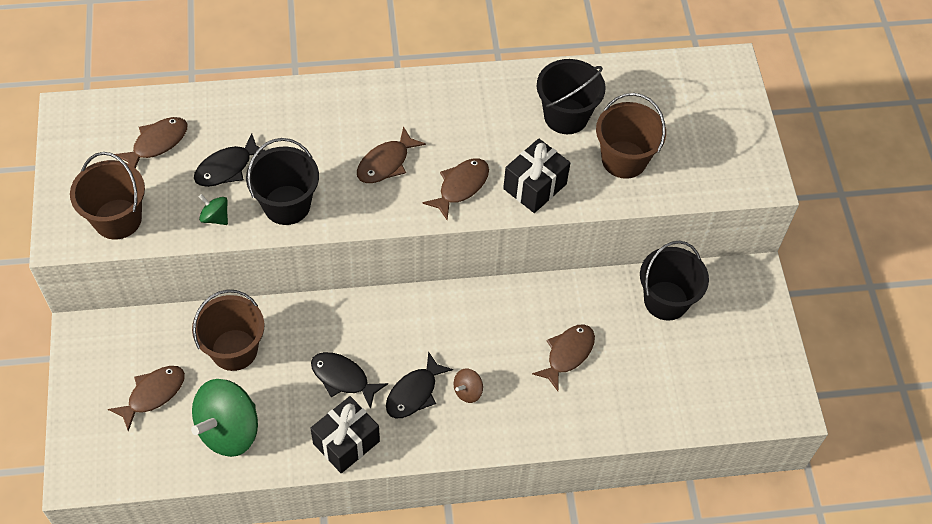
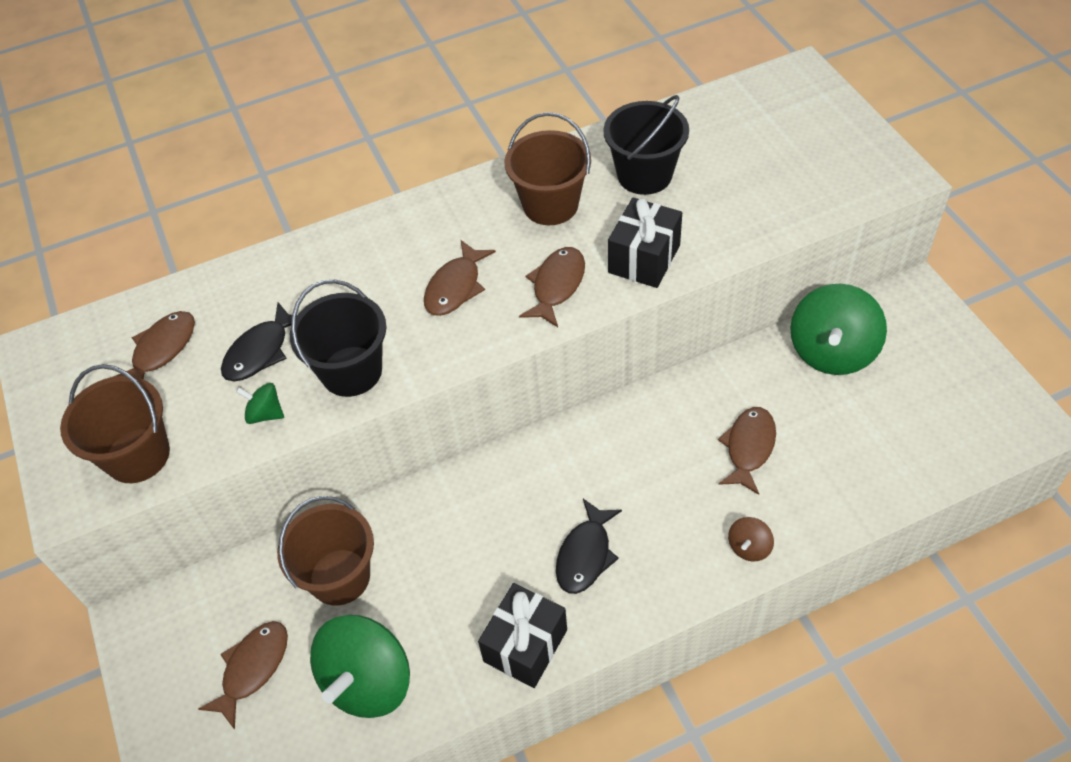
camera: 10 degrees left, 5 degrees down
(343, 378) = (490, 566): black fish -> none
(468, 391) = (650, 531): brown spinning top -> brown spinning top (749, 547)
(624, 159) = (733, 200): brown bucket -> brown bucket (550, 205)
(666, 300) = (832, 351): black bucket -> green spinning top

